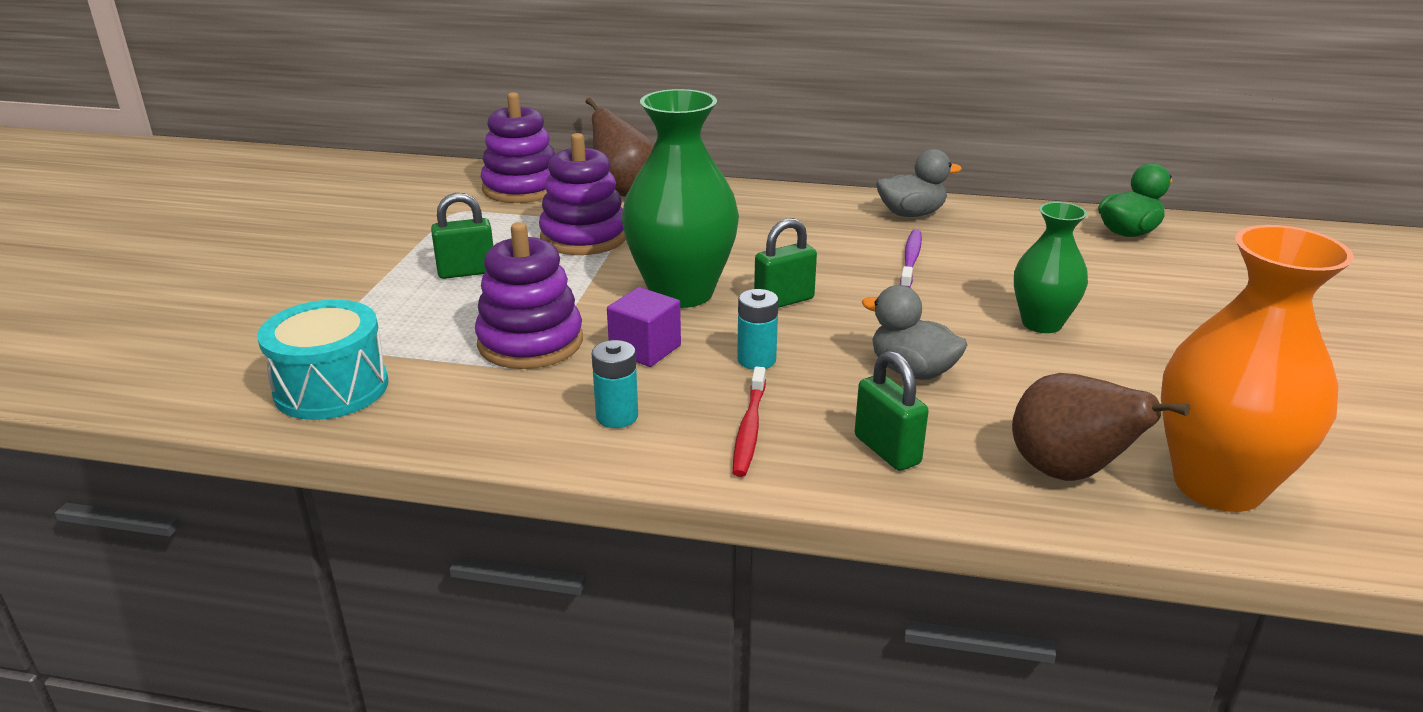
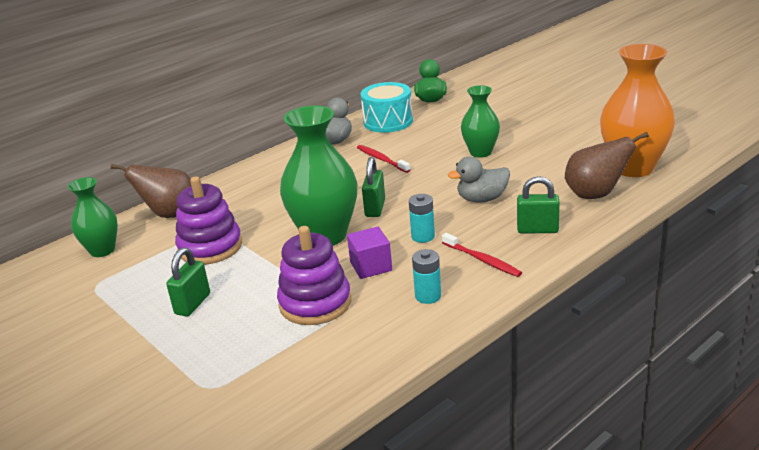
camera: 50 degrees left, 0 degrees up
(331, 388) = (276, 395): turquoise drum -> turquoise drum (388, 121)
(522, 188) = (102, 250): purple stacking toy -> green vase
(911, 259) = (381, 159): purple toothbrush -> red toothbrush

